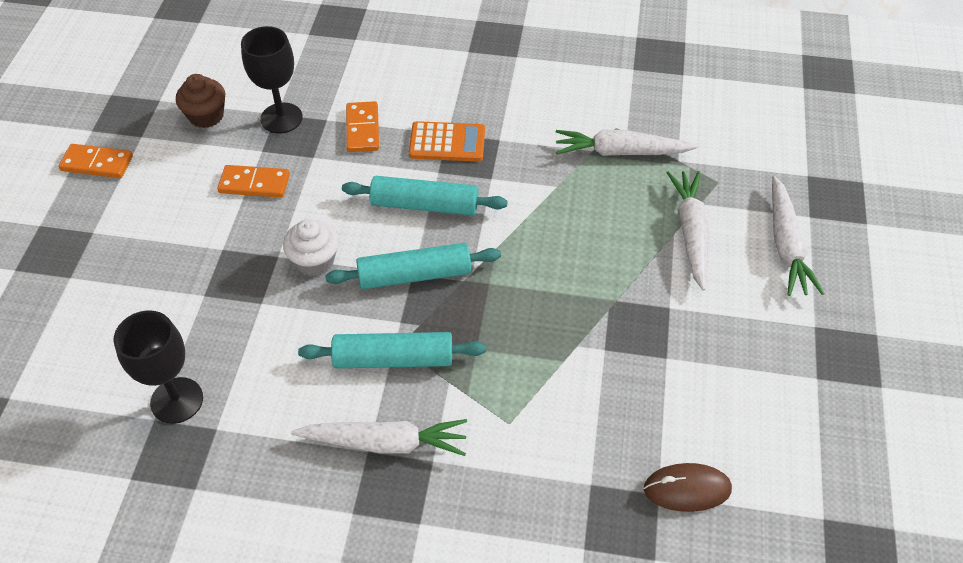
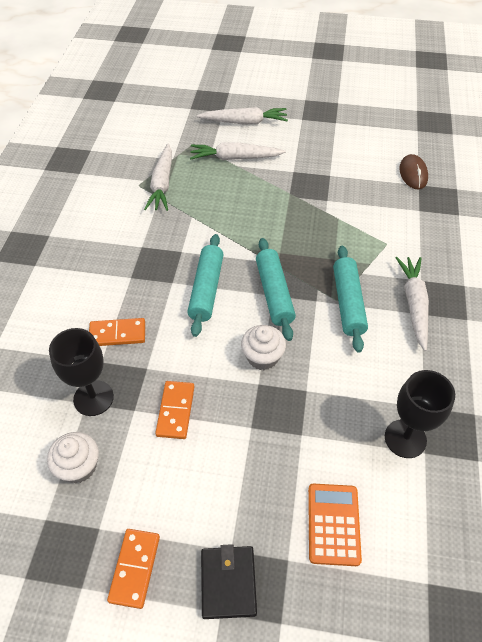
camera: 90 degrees left, 0 degrees up
(63, 230) = (228, 582): none -> black wallet
(206, 116) = (79, 466): brown cupcake -> white cupcake
(447, 143) = (141, 277): orange calculator -> orange calculator (333, 524)

